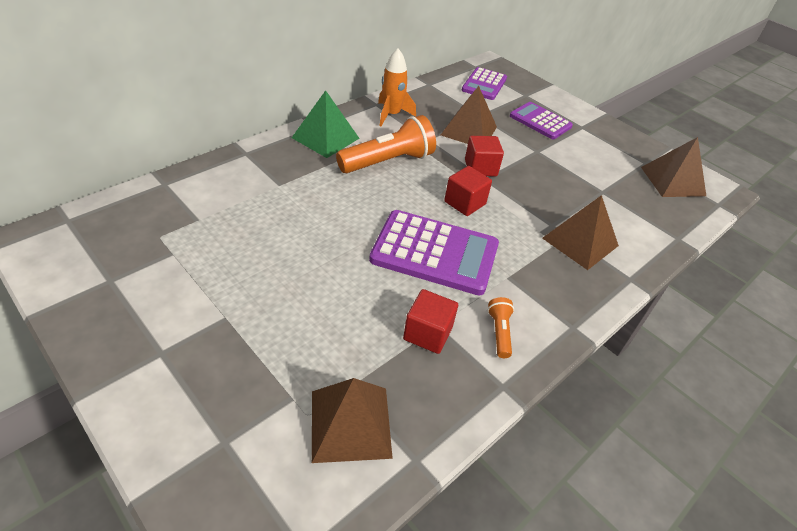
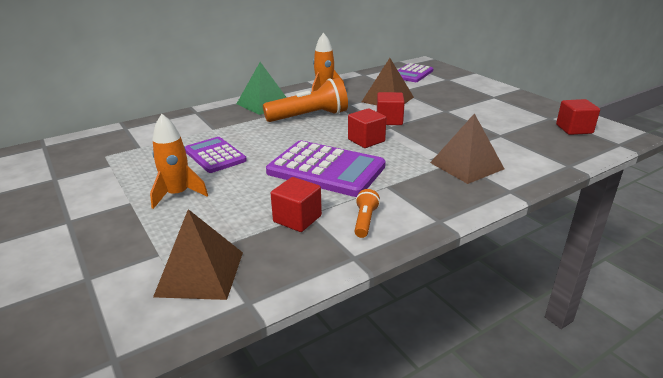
camera: 15 degrees right, 15 degrees down
(278, 301) = (178, 194): none -> orange rocket
(540, 121) = (455, 94): purple calculator -> purple calculator (215, 155)
(672, 181) = (574, 129): brown pyramid -> red cube

